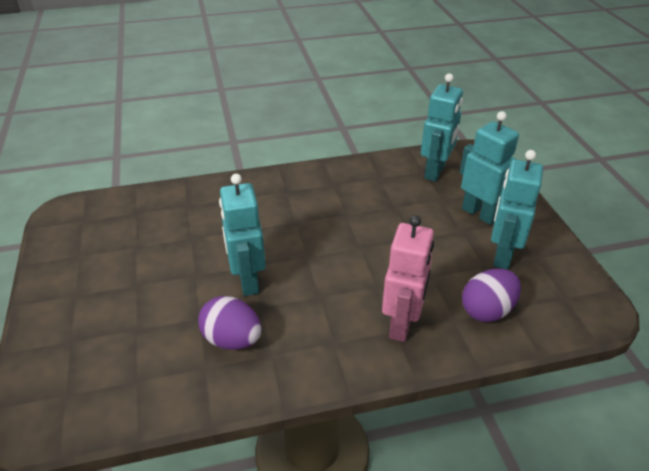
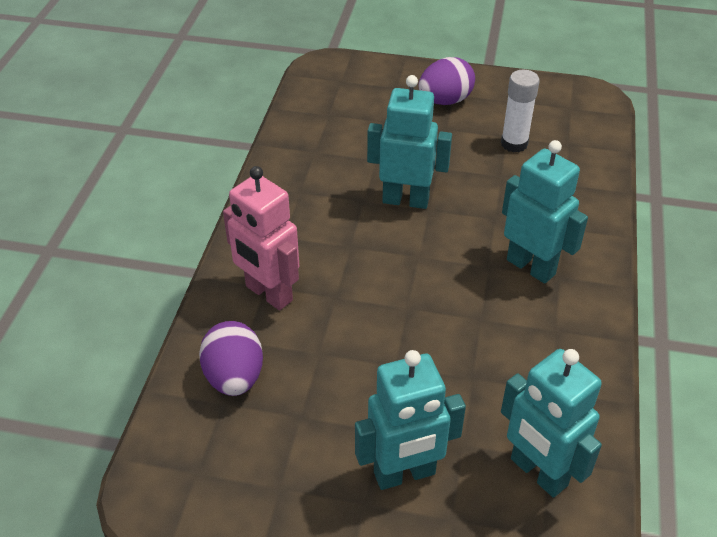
camera: 115 degrees right, 5 degrees up
(145, 240) = (514, 144): none -> white glue stick
(232, 339) = (334, 172): purple egg -> purple egg (445, 101)
(502, 255) = (307, 448): turquoise robot -> turquoise robot (531, 267)

